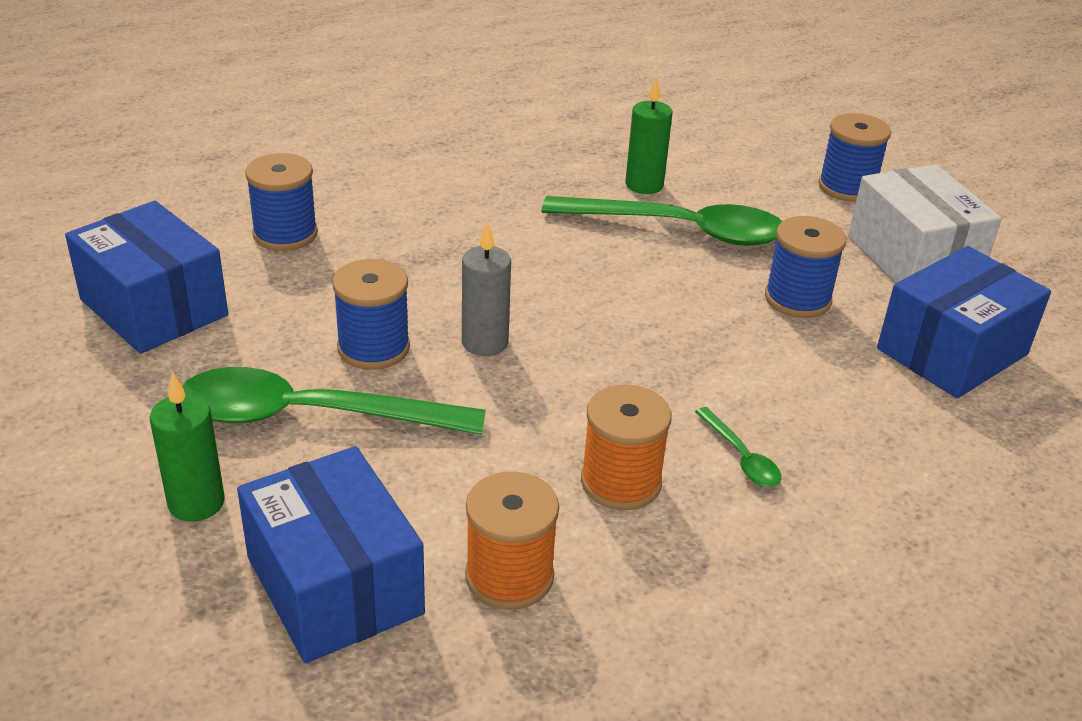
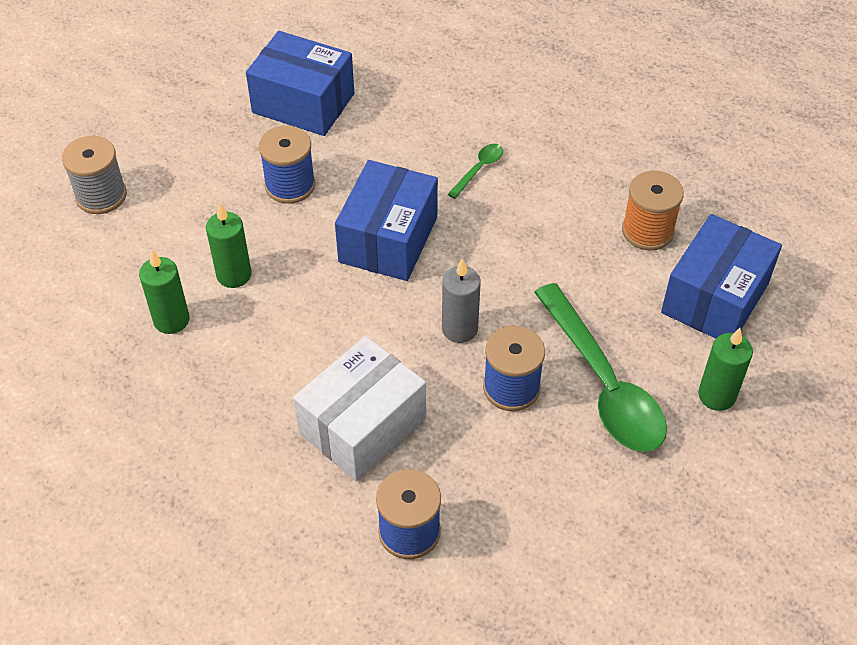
camera: 115 degrees left, 15 degrees up
(154, 307) = (568, 556): blue box -> blue box (388, 239)
(621, 482) = (541, 212): orange spool -> none
(679, 230) = (234, 275): green spoon -> green candle
(847, 187) = (101, 196): blue spool -> grey spool
(913, 257) = (193, 140): white box -> white box (362, 425)

